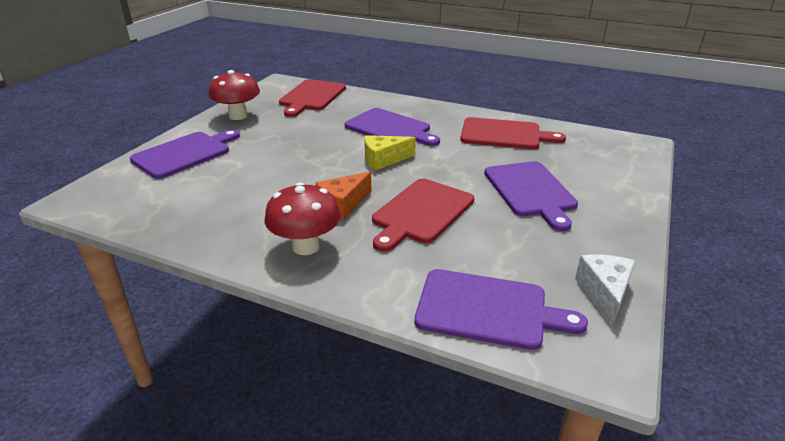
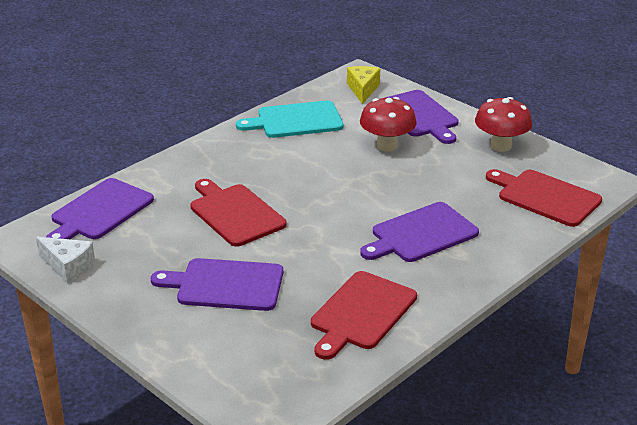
camera: 110 degrees right, 0 degrees up
(205, 219) = (296, 120): none -> turquoise cutting board
(306, 246) = (227, 155): red mushroom -> red mushroom (387, 146)
(343, 204) = (275, 179): orange cheese -> none
(383, 160) = (345, 214): yellow cheese -> yellow cheese (363, 90)

